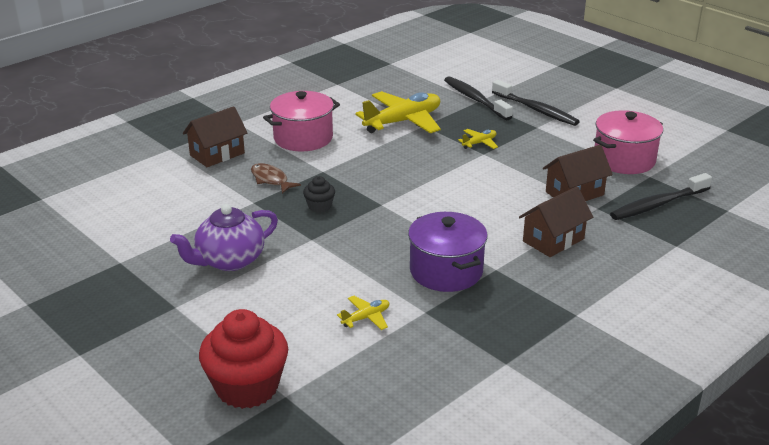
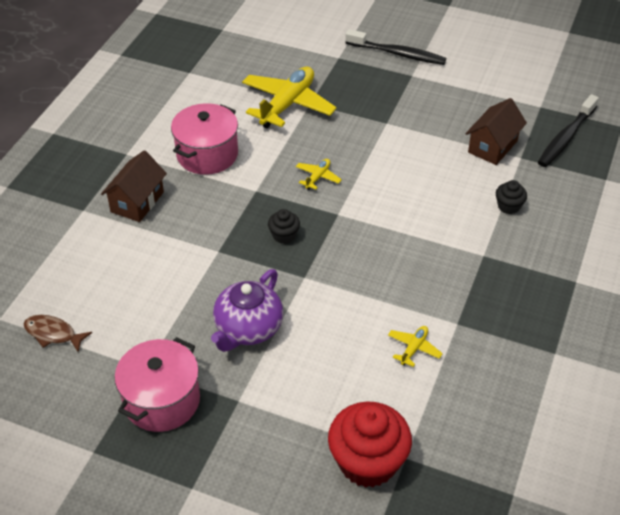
camera: 25 degrees left, 15 degrees up
(271, 180) = (214, 217): brown fish -> brown fish (53, 334)
(446, 271) = (445, 272): purple pot -> none
(475, 99) = (334, 56): black toothbrush -> none
(479, 143) = (374, 111): yellow plane -> yellow plane (318, 177)
(553, 240) = (508, 206): brown house -> black cupcake
(624, 160) = (508, 93): pink pot -> pink pot (162, 400)

